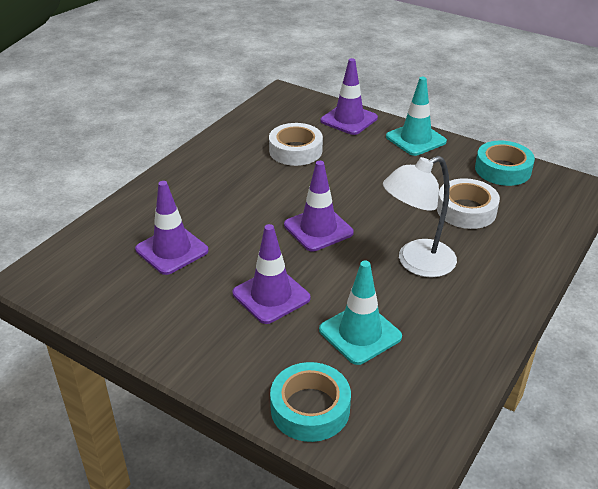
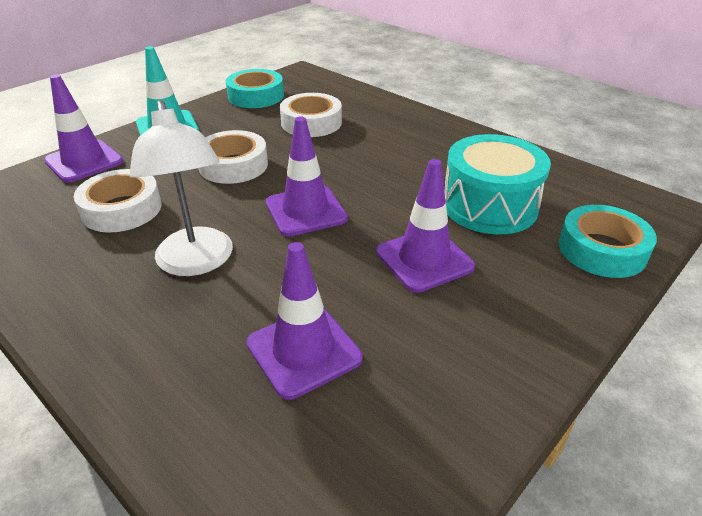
camera: 80 degrees left, 0 degrees up
(360, 333) = (489, 206): turquoise traffic cone -> turquoise drum
(371, 183) = (233, 165): none -> white tape
(416, 263) = (385, 160): white lamp -> white lamp (196, 262)

